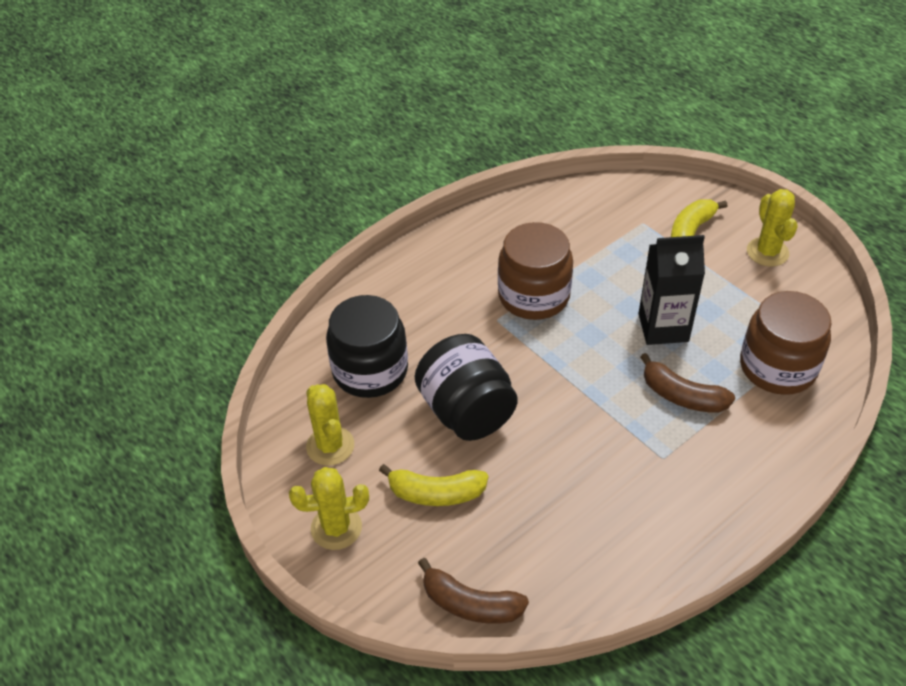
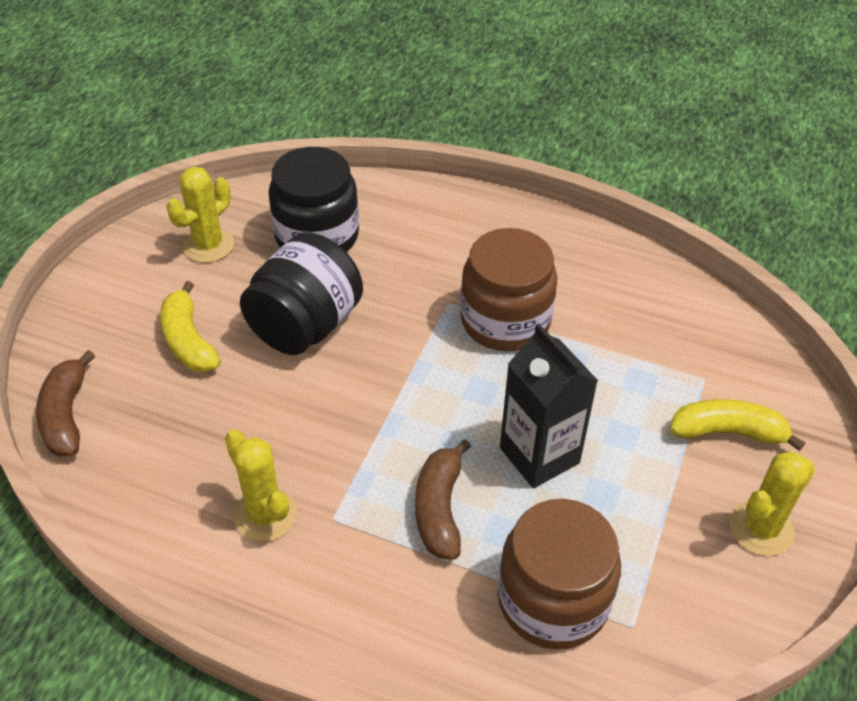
camera: 60 degrees right, 0 degrees up
(336, 528) = (116, 286): yellow cactus -> yellow cactus (265, 515)

